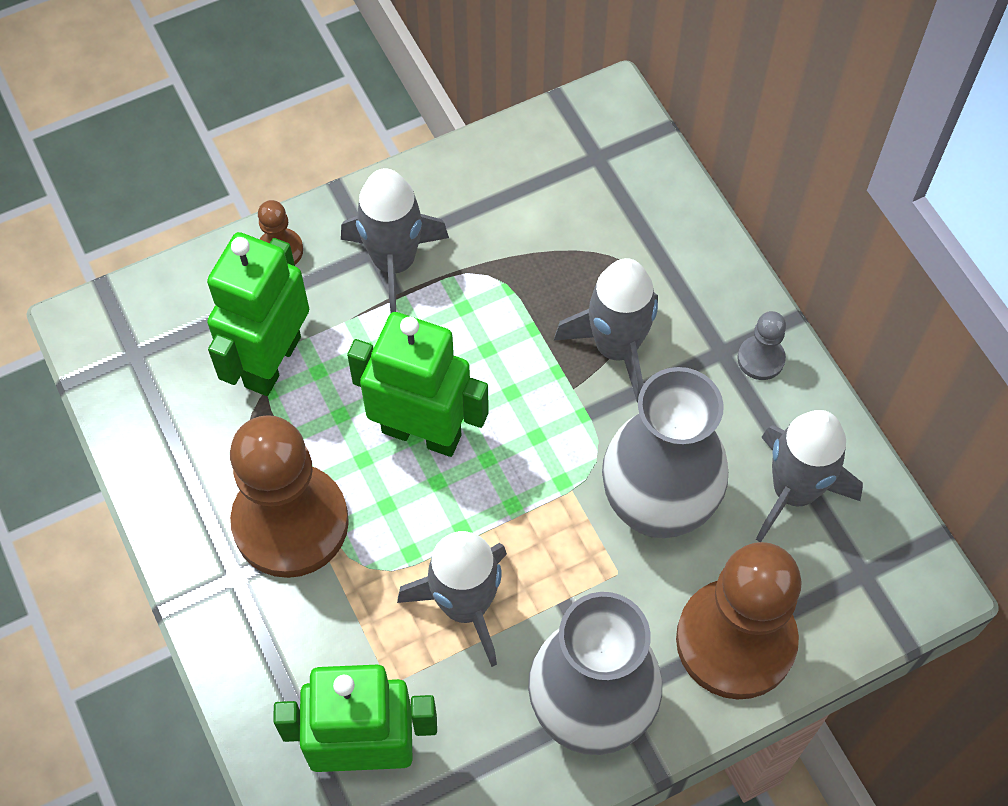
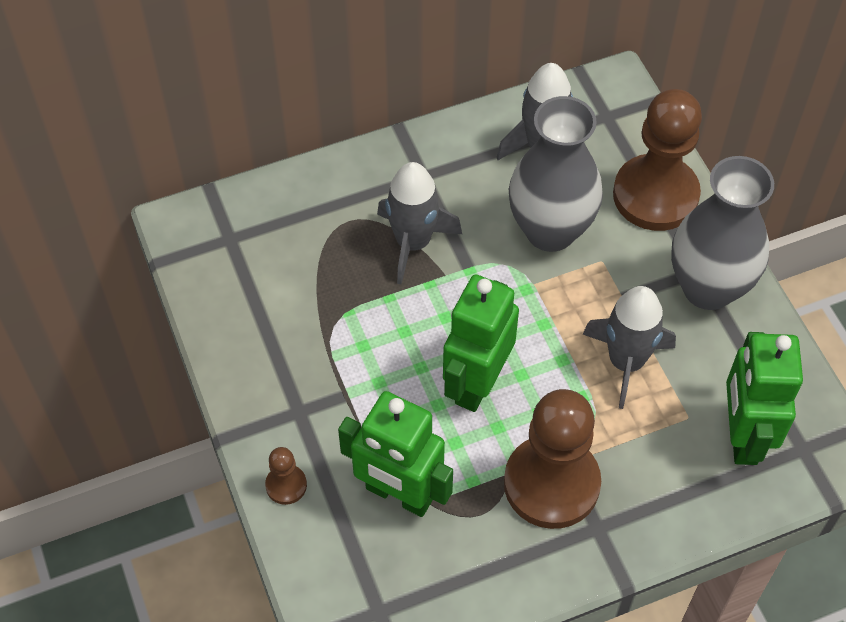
camera: 85 degrees left, 5 degrees down
(394, 263) = (312, 395): grey rocket -> none
(760, 359) = (432, 152): grey pawn -> none

